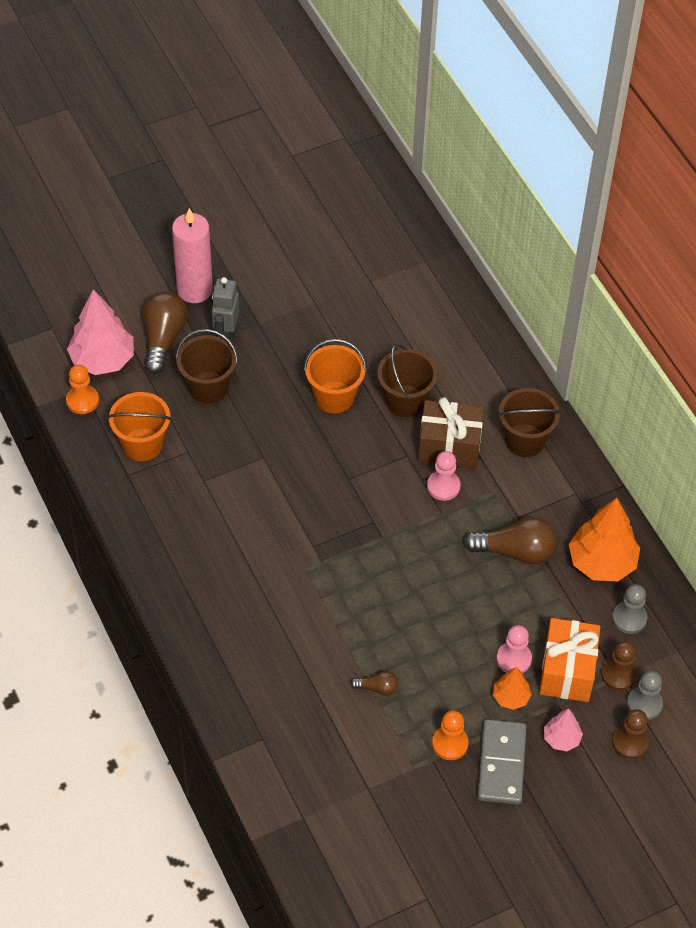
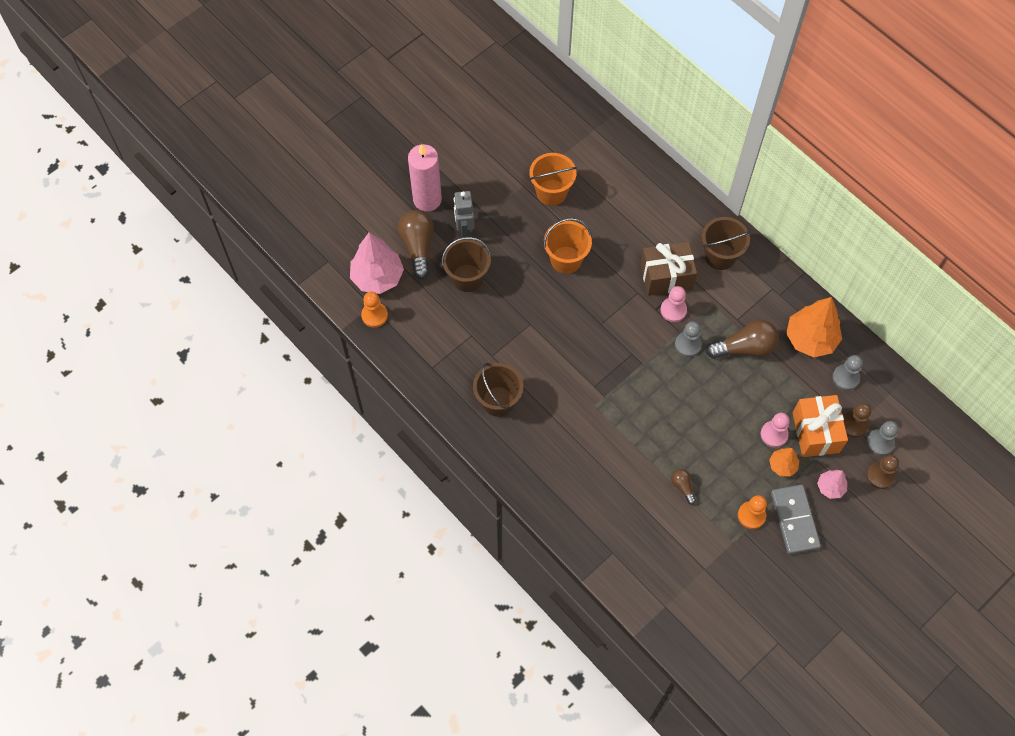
camera: 15 degrees left, 10 degrees up
(142, 444) = (434, 339): orange bucket -> orange bucket (551, 192)
(377, 688) = (682, 487): brown light bulb -> brown light bulb turned 105 degrees counterclockwise
(405, 401) = (620, 248): brown bucket -> brown bucket (498, 401)
(446, 529) = (688, 345): none -> grey pawn

